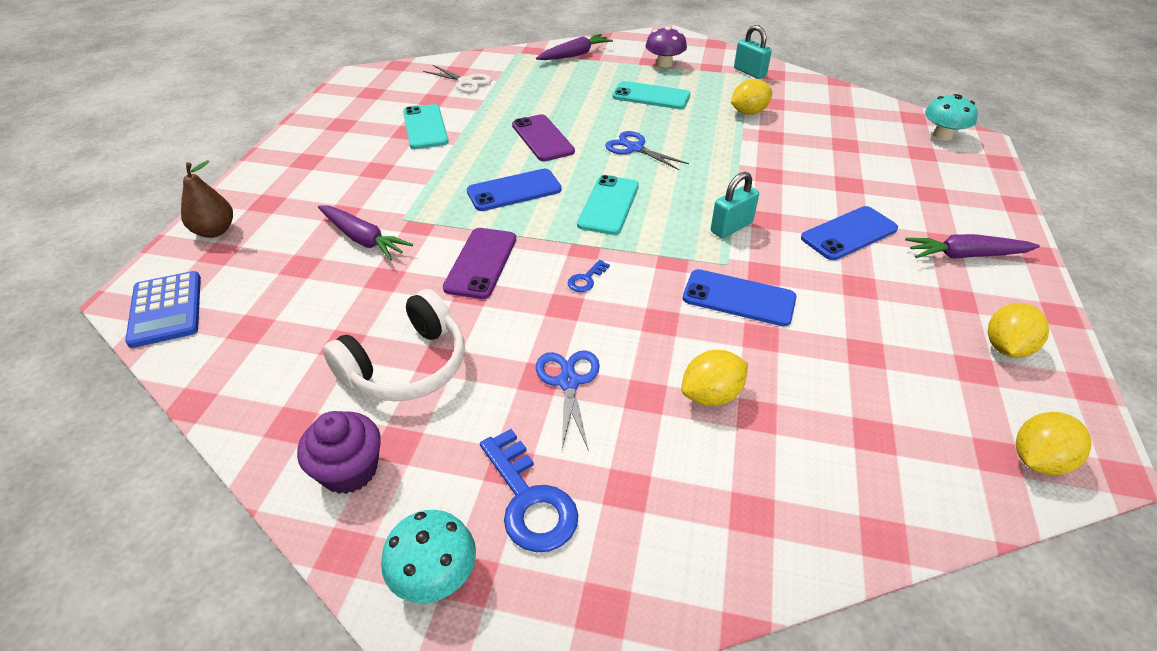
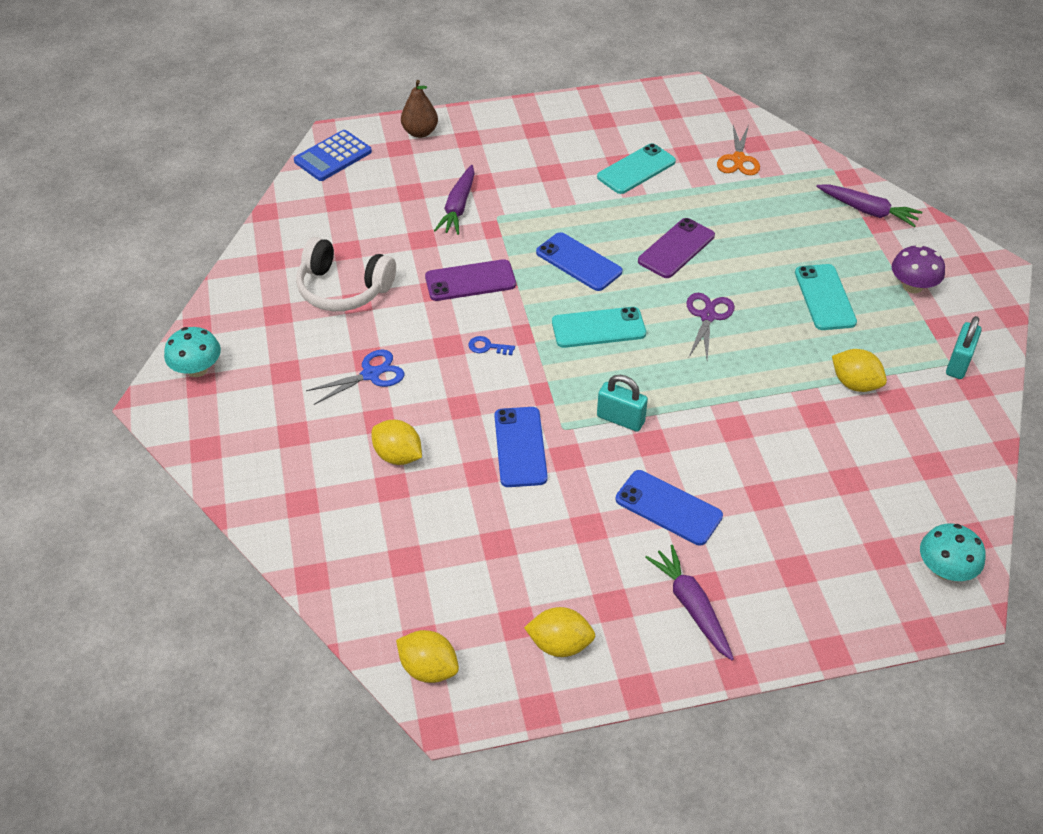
camera: 65 degrees right, 5 degrees up
(349, 470) = (249, 302): purple cupcake -> none
(466, 82) = (738, 159): white scissors -> orange scissors
(529, 500) = (264, 390): blue key -> none
(635, 148) = (707, 316): blue scissors -> purple scissors

